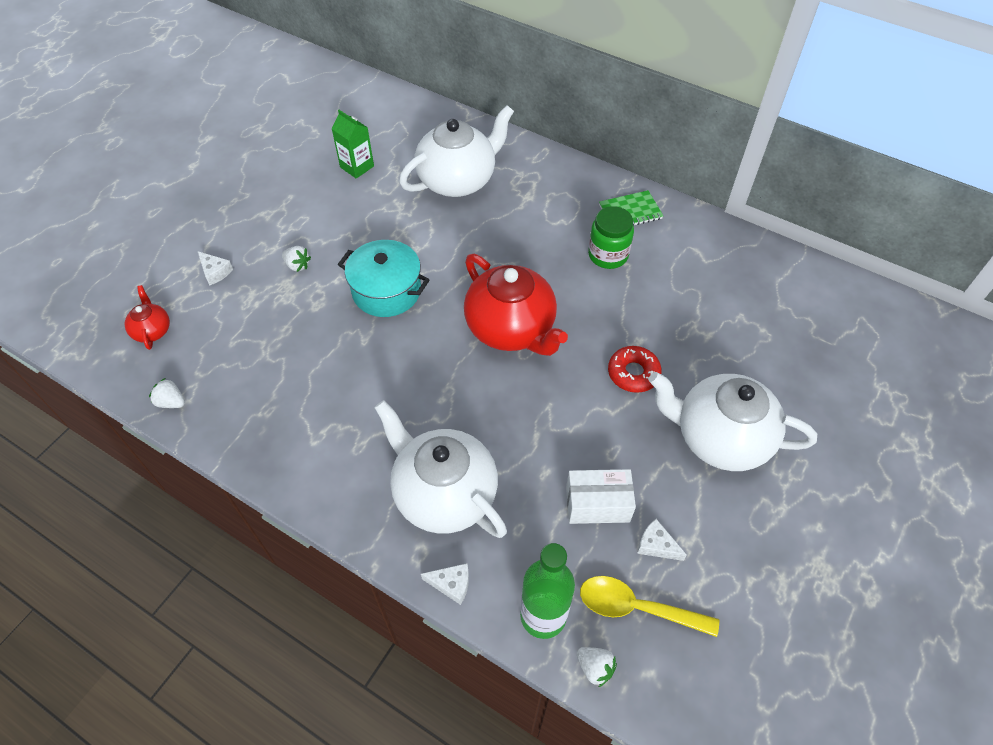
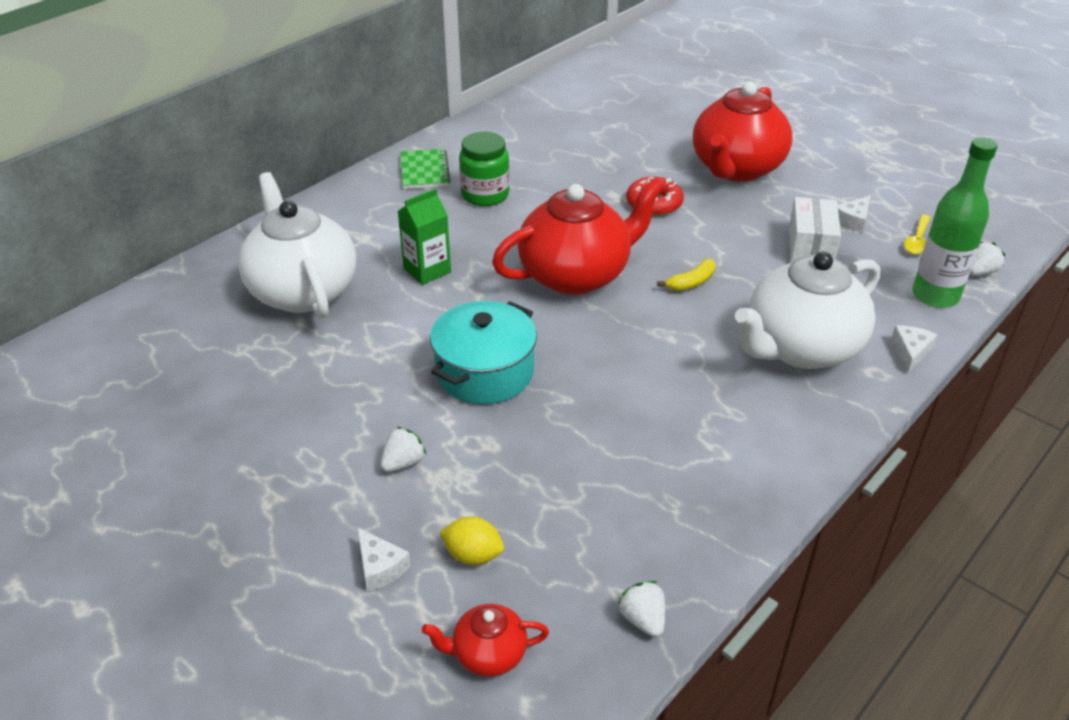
camera: 80 degrees left, 15 degrees down
(171, 402) = (643, 619): white strawberry -> white strawberry turned 120 degrees clockwise
(215, 272) = (380, 567): white cheese -> white cheese turned 90 degrees clockwise
(223, 312) = (473, 555): none -> yellow lemon
(357, 167) = (217, 387): green carton -> green carton (427, 270)
(519, 409) = (691, 282): none -> yellow banana
(637, 608) = (917, 241): yellow spoon -> yellow spoon, size x0.60
(719, 438) = (736, 169): white teapot -> red teapot

